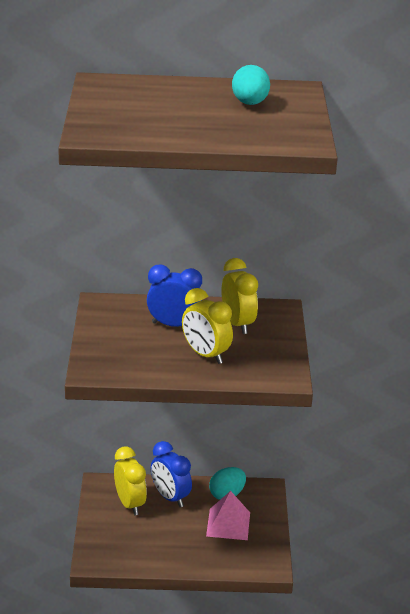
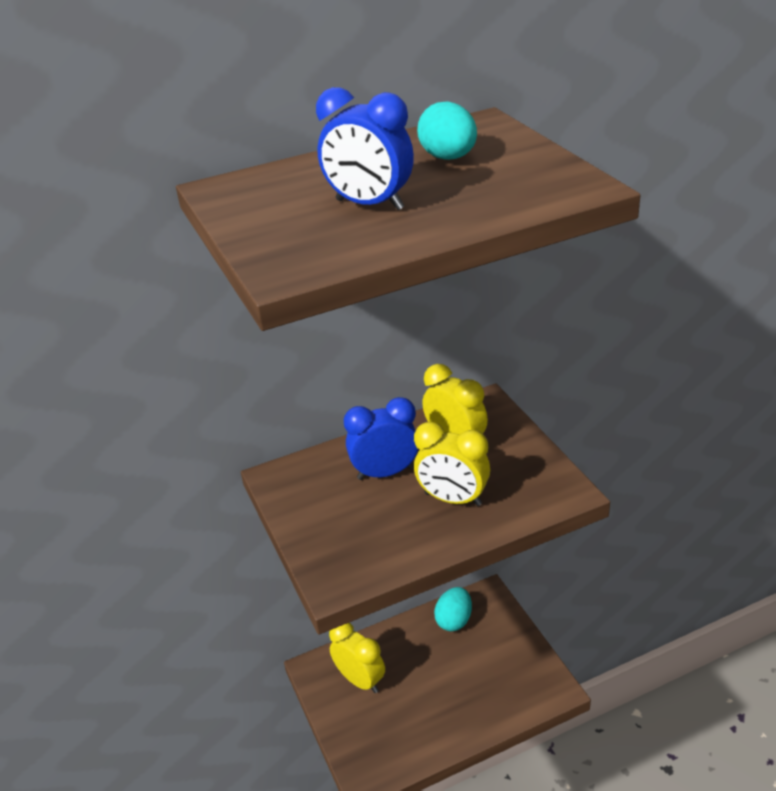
camera: 20 degrees left, 5 degrees up
(170, 497) = (398, 651): blue clock -> blue clock (369, 205)
(228, 524) = (479, 657): pink pyramid -> none

